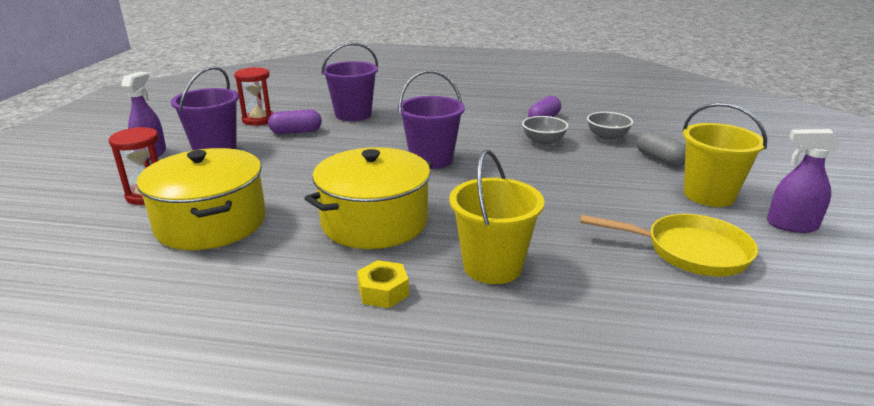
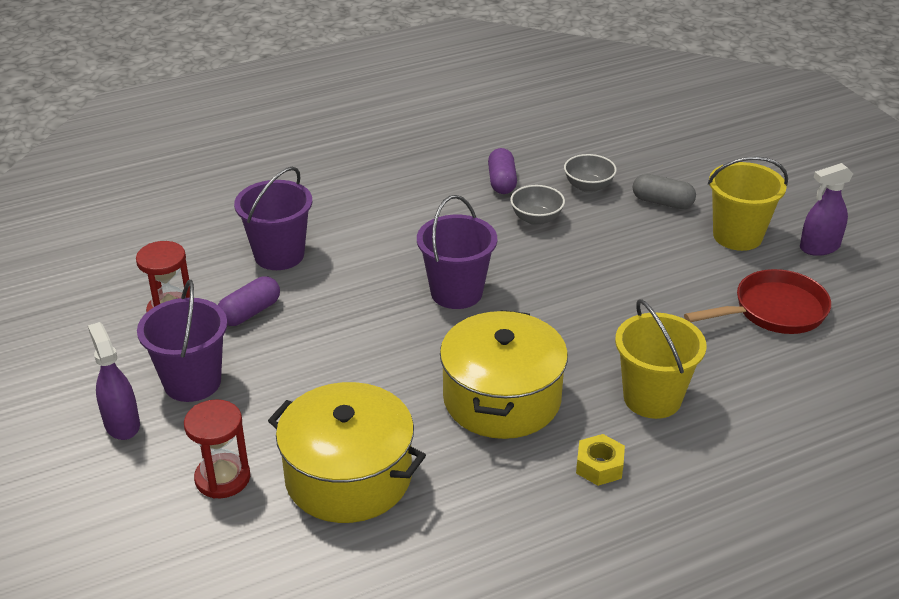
camera: 35 degrees left, 10 degrees up
(689, 251) = (774, 311): yellow pan -> red pan

